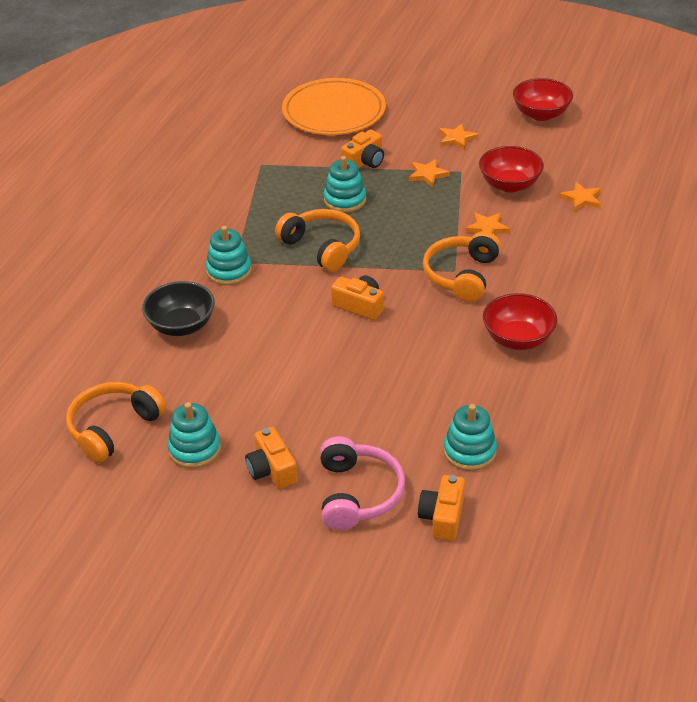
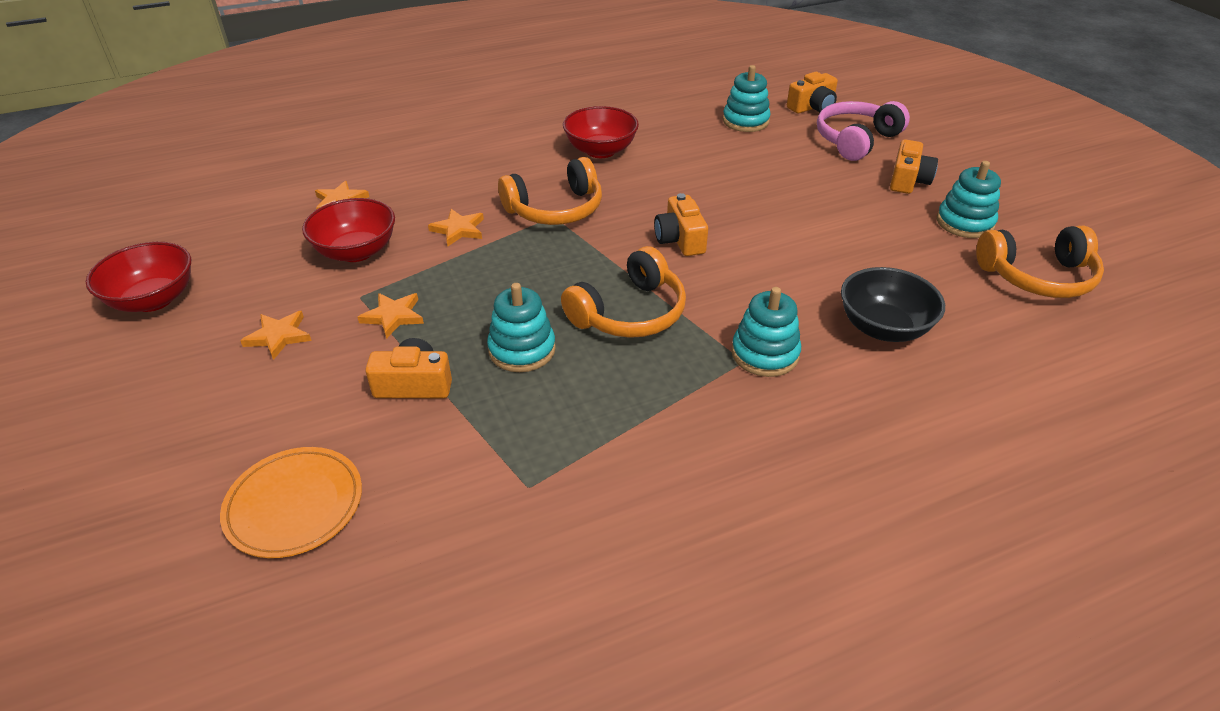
camera: 135 degrees left, 0 degrees up
(322, 247) = (630, 313): orange headphones -> orange headphones turned 135 degrees counterclockwise
(334, 112) = (294, 505): orange plate -> orange plate, size x0.63

